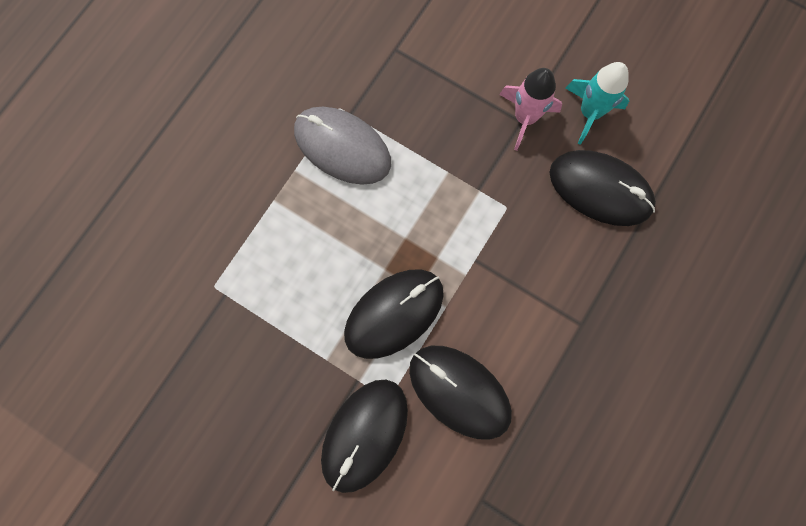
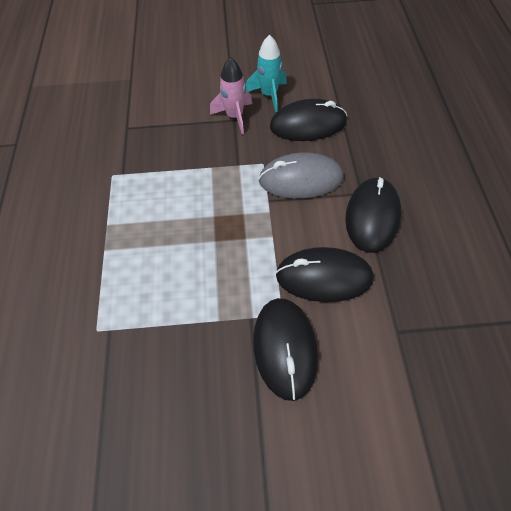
camera: 35 degrees left, 20 degrees down
(342, 147) = (131, 193): grey mouse -> grey mouse (300, 179)
(394, 313) = (242, 261): black mouse -> black mouse (372, 216)

